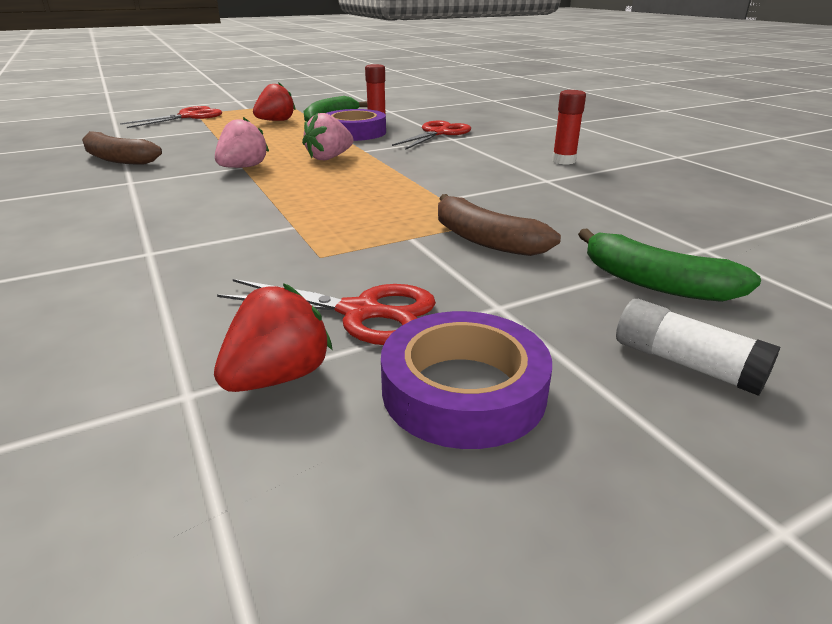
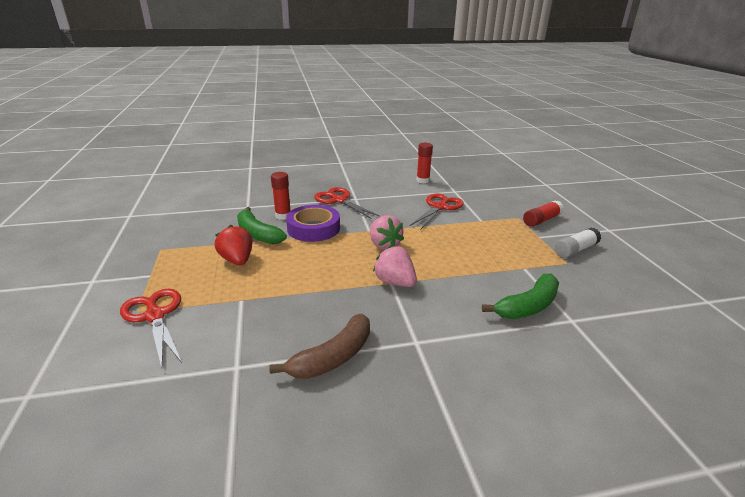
camera: 75 degrees left, 0 degrees up
(278, 377) = (685, 280): red strawberry -> none
(360, 312) = (625, 258): red scissors -> red scissors (439, 207)
(463, 390) = (672, 246): purple tape -> none
(485, 240) = (541, 220): brown banana -> red glue stick
(655, 283) = (580, 199): green banana -> green banana (528, 306)
(685, 364) = (638, 210): white glue stick -> white glue stick (575, 250)

